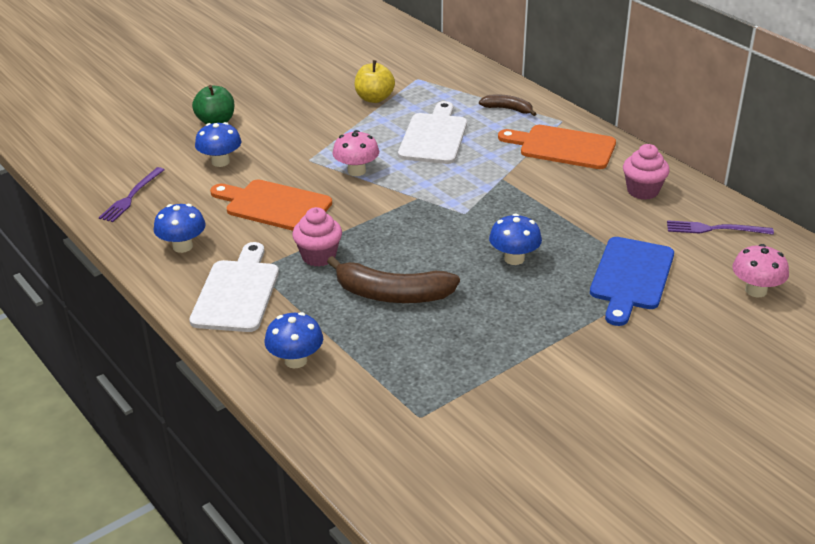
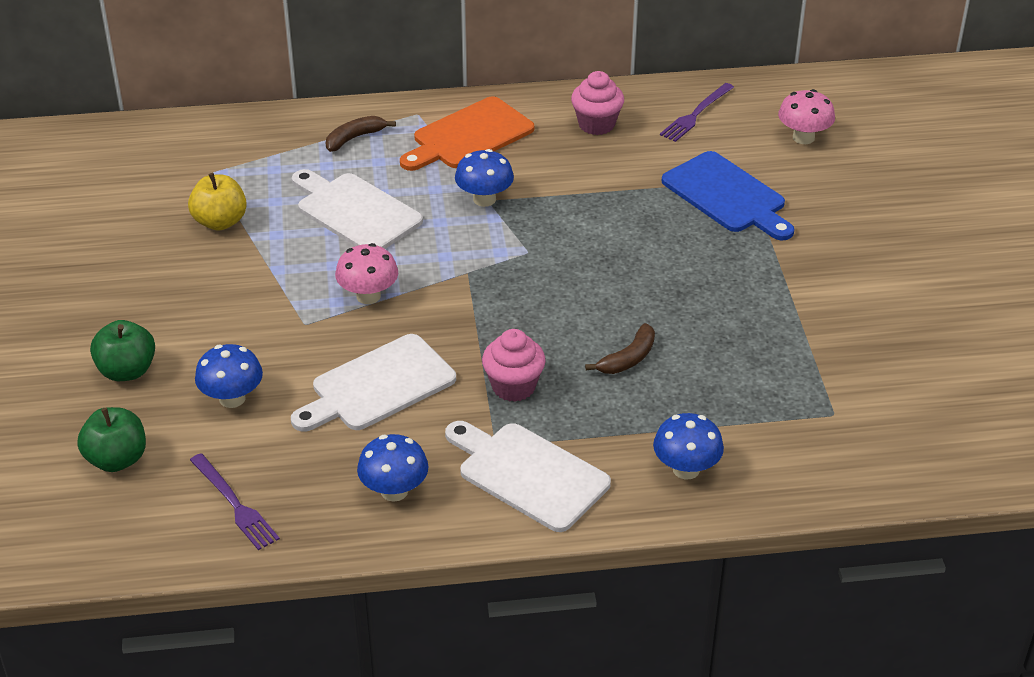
camera: 60 degrees left, 5 degrees up
(141, 147) = (117, 459): none -> green apple
(274, 205) = (378, 386): orange cutting board -> white cutting board
(392, 294) = (628, 358): brown banana -> brown banana, size x0.55
(514, 258) = (637, 253): blue mushroom -> blue mushroom (484, 199)

